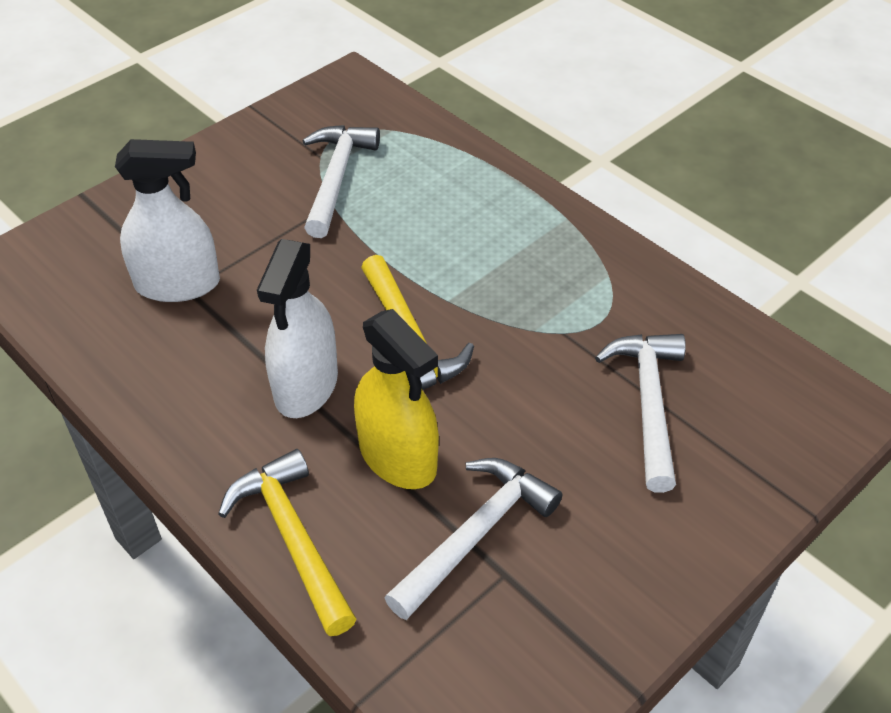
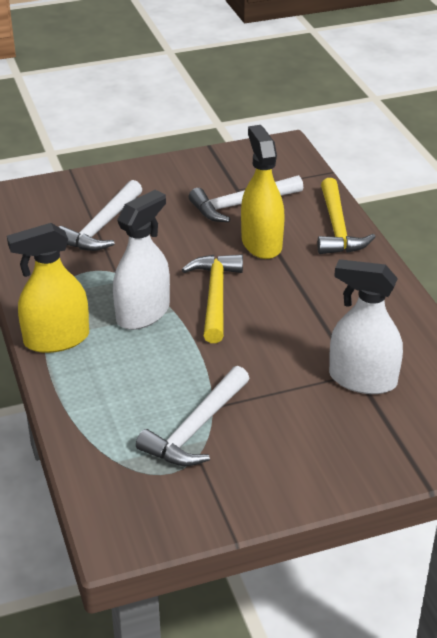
camera: 155 degrees left, 10 degrees down
(306, 386) = (297, 291): white spray bottle -> white spray bottle (143, 313)
(552, 221) = (56, 339): none -> yellow spray bottle

